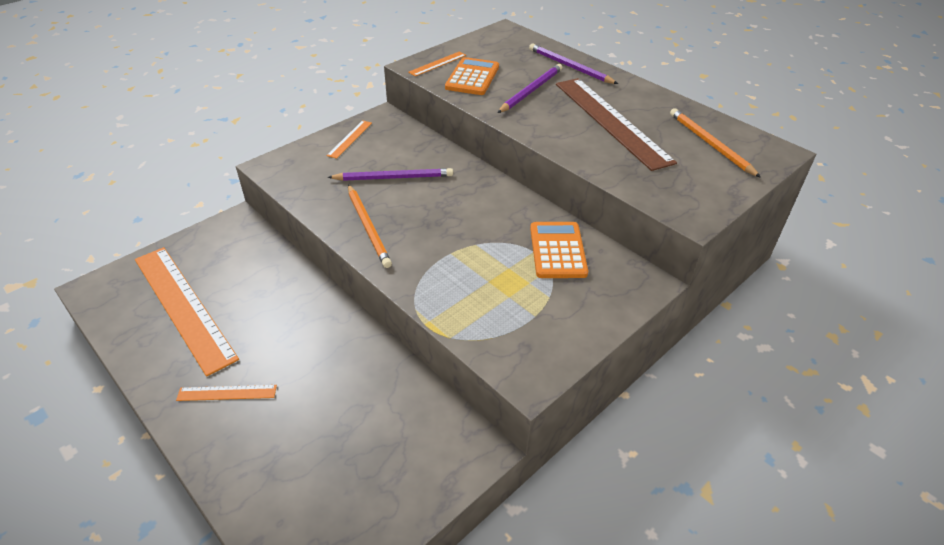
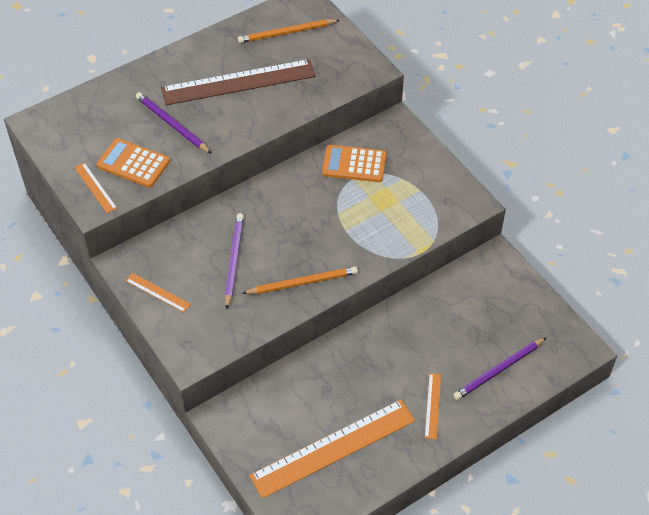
camera: 80 degrees left, 10 degrees up
(569, 66) = (134, 88): purple pencil -> purple pencil (498, 370)

